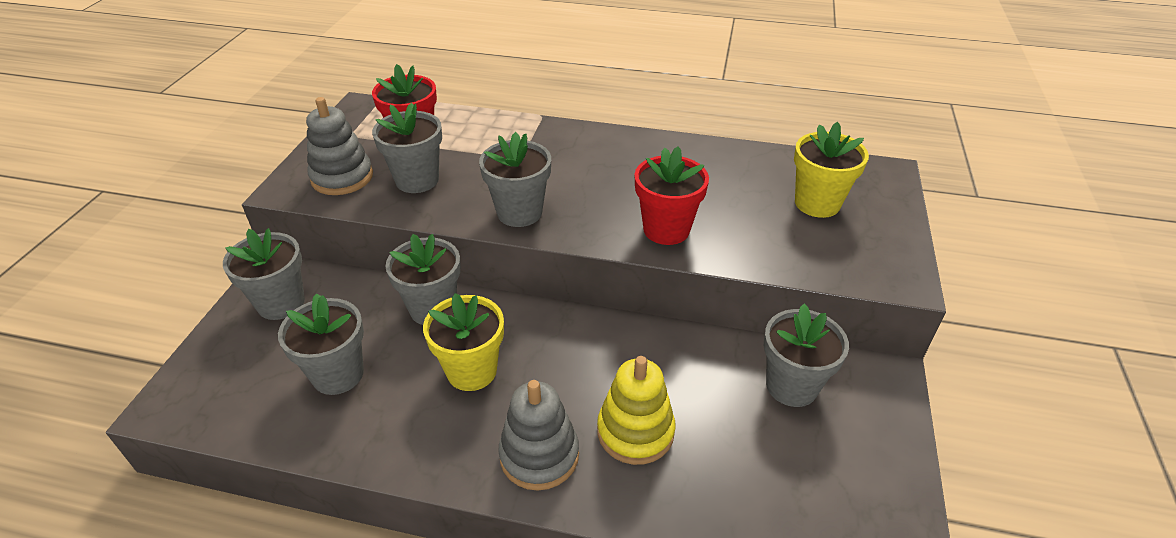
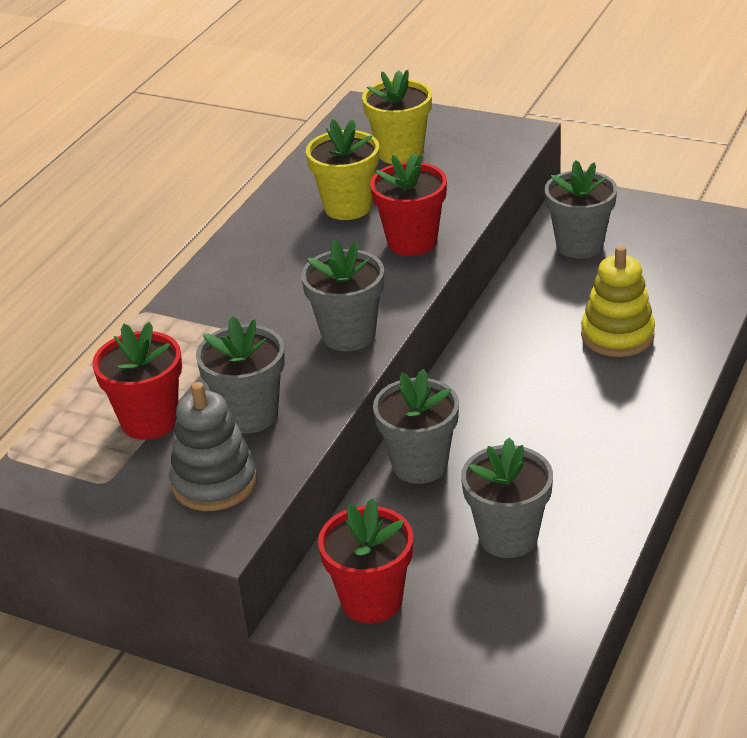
camera: 75 degrees left, 5 degrees down
(281, 303) = (371, 600): grey flower pot -> red flower pot
(471, 371) = (523, 435): yellow flower pot -> yellow flower pot (347, 207)
(539, 455) = (636, 393): grey stacking toy -> none

